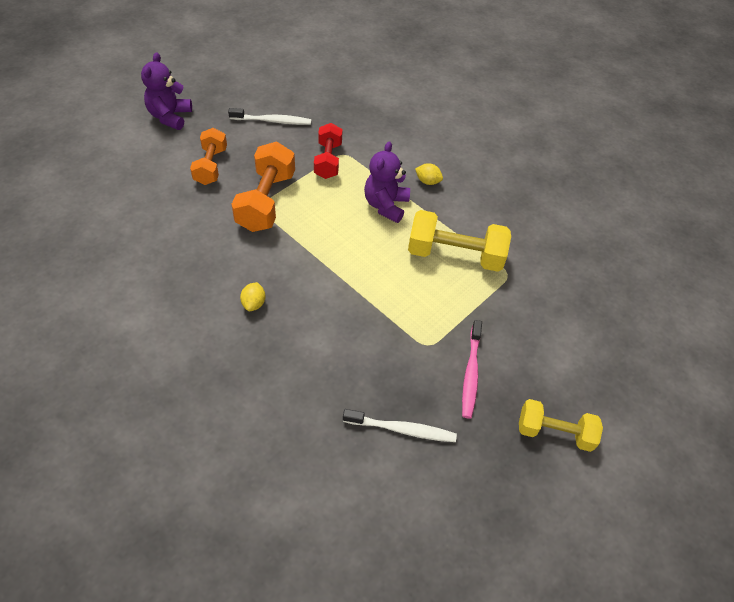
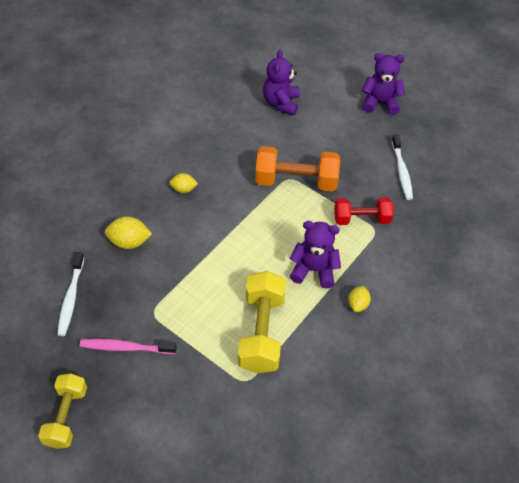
camera: 85 degrees right, 0 degrees up
(138, 196) = (281, 103): none -> purple teddy bear
(211, 166) = (327, 139): orange dumbbell -> none
(326, 364) = (129, 242): none -> yellow lemon

